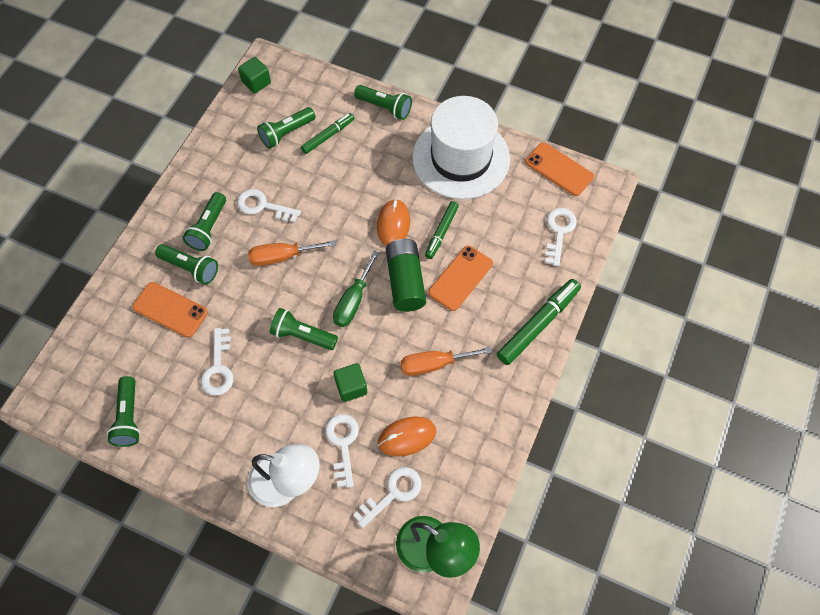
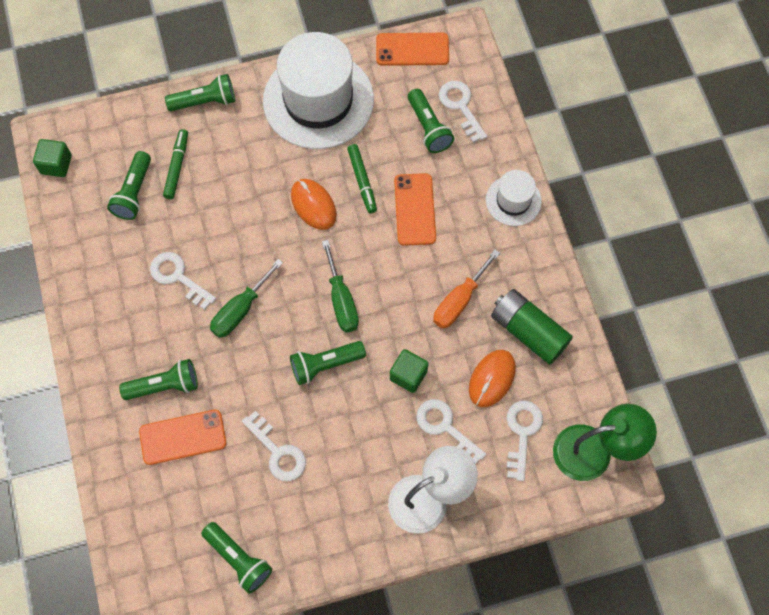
camera: 40 degrees left, 5 degrees up
(208, 228) = (145, 336): green flashlight -> green flashlight (428, 128)
(263, 206) = (178, 277): white key -> white key turned 60 degrees clockwise
(282, 257) = (240, 310): orange screwdriver -> green screwdriver
(405, 281) = (370, 248): green battery -> green battery (528, 332)
(538, 324) = (513, 201): green marker -> white hat

